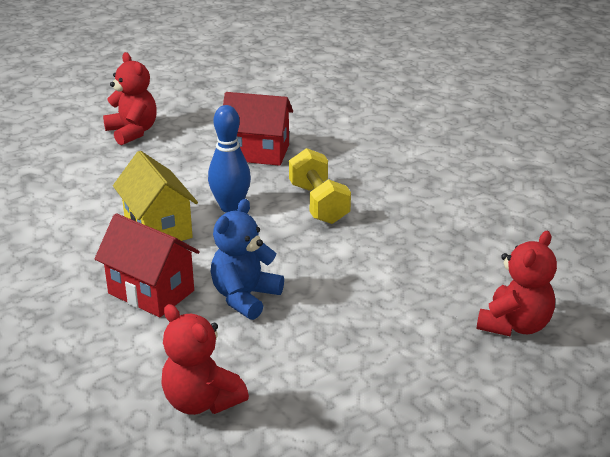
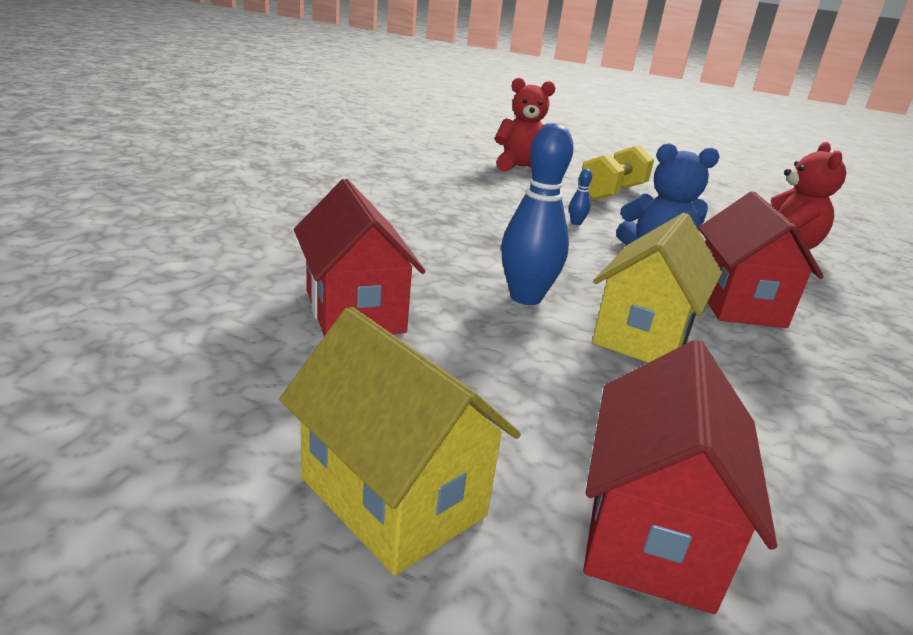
camera: 125 degrees left, 5 degrees down
(64, 168) = (650, 533): none -> red house
(132, 132) = (393, 497): red teddy bear -> yellow house
(318, 203) = (448, 247): yellow dumbbell -> yellow dumbbell (612, 193)
(332, 285) = (576, 223): none -> blue bowling pin

